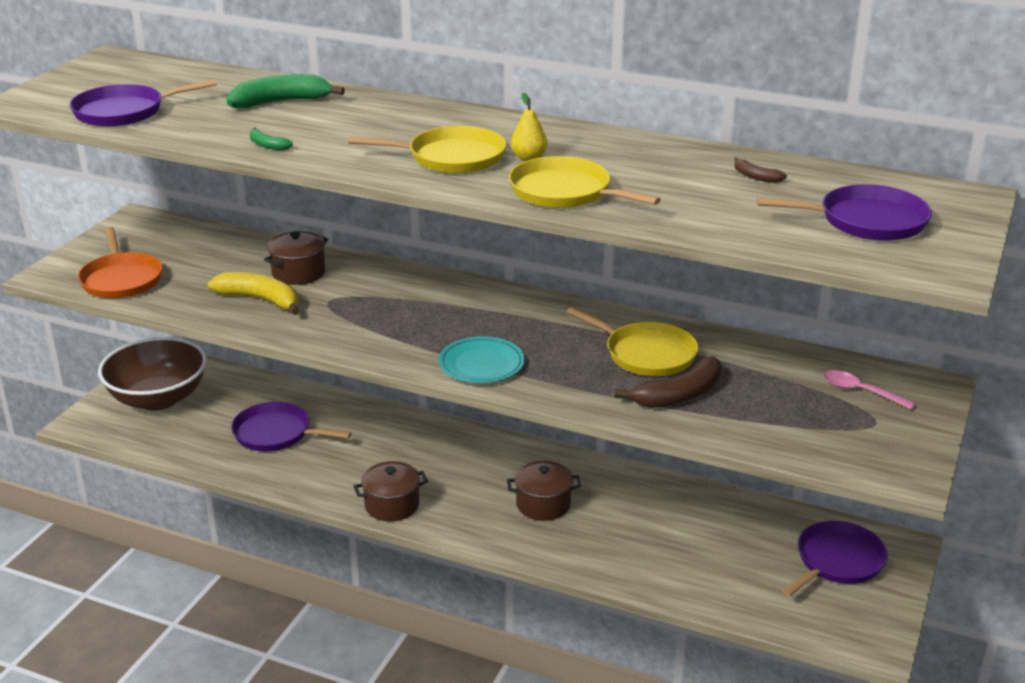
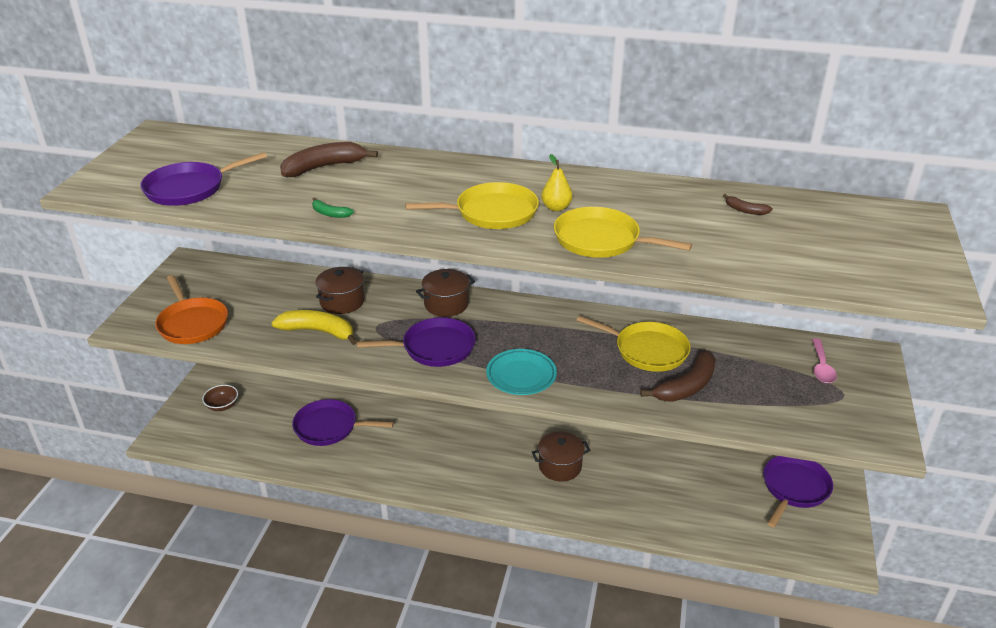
camera: 10 degrees left, 5 degrees up
(158, 398) = (222, 406): brown bowl -> brown bowl, size x0.40
(281, 102) = (324, 167): green banana -> brown banana
(392, 505) = (441, 482): brown pot -> brown pot (446, 304)
(860, 391) = (821, 367): pink spoon -> pink spoon turned 105 degrees counterclockwise
(866, 221) = (852, 246): purple pan -> purple pan (434, 348)

